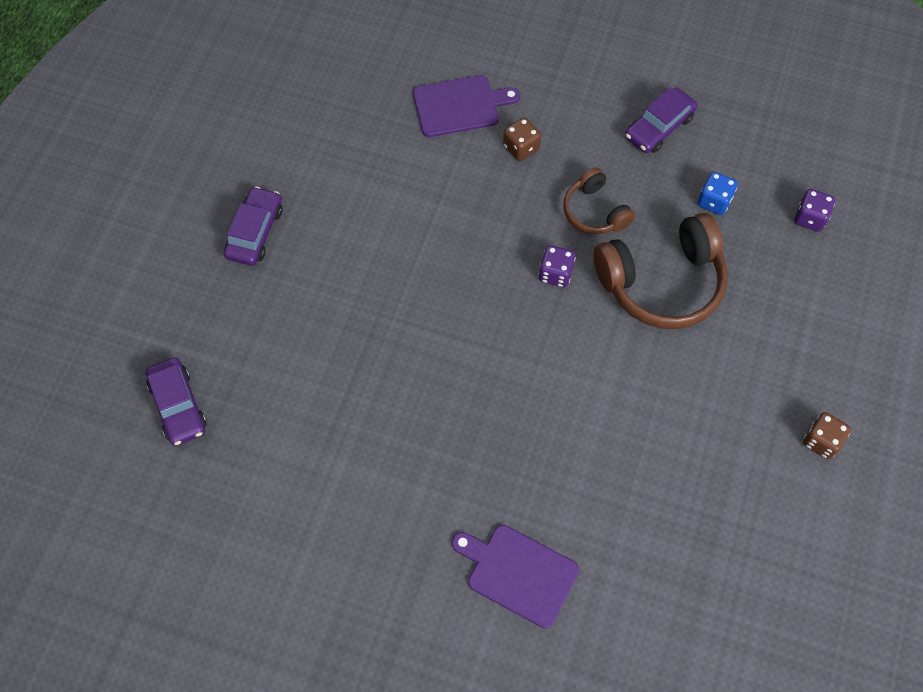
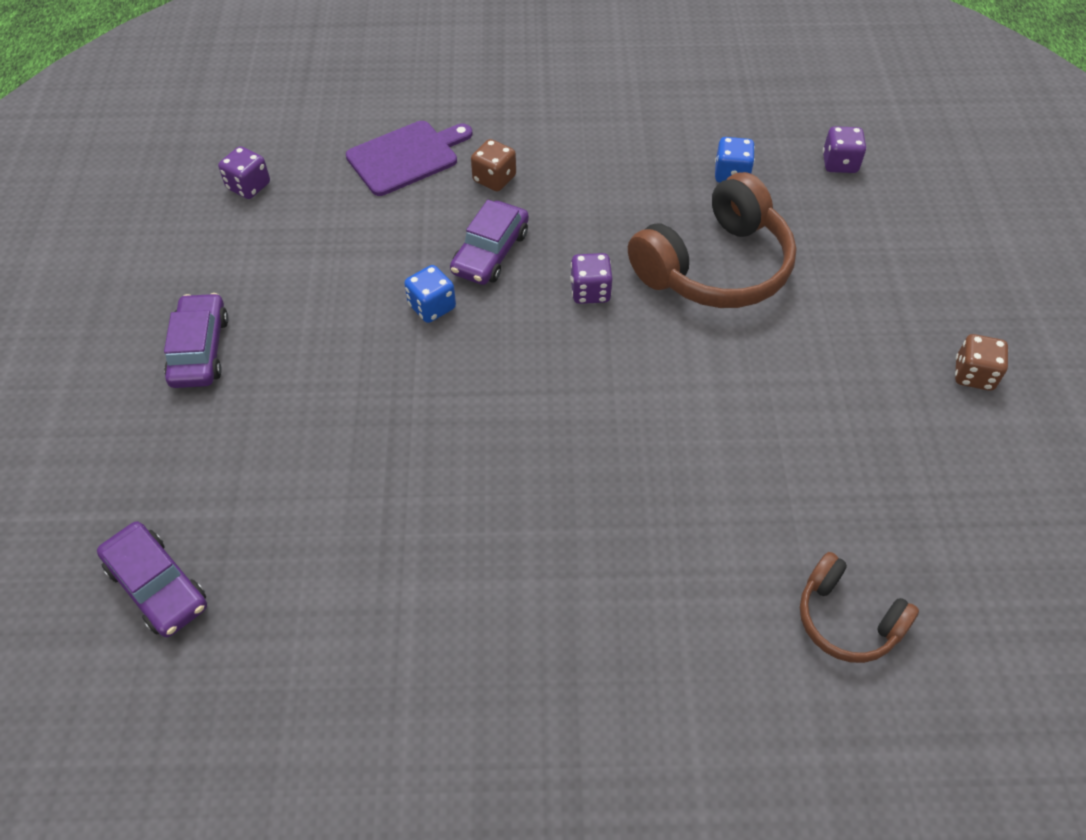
camera: 20 degrees left, 10 degrees down
(331, 98) = (248, 186): none -> purple dice
(432, 249) = (432, 307): none -> blue dice
(518, 573) = (699, 644): purple cutting board -> none
(594, 211) = (606, 218): brown headphones -> brown headphones (847, 619)
(659, 127) = (638, 122): purple car -> purple car (490, 252)

